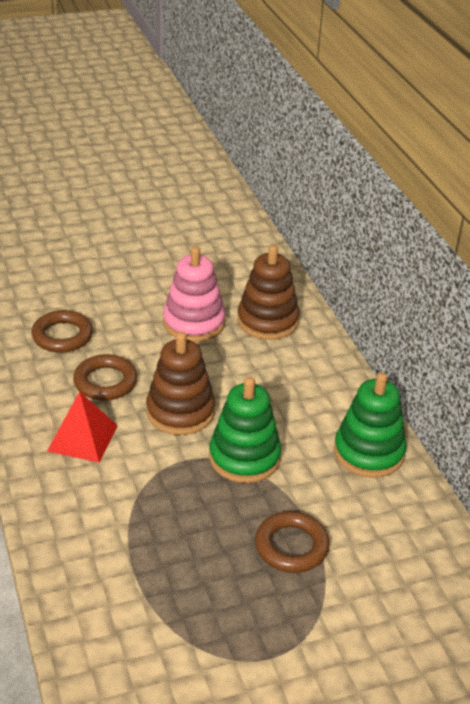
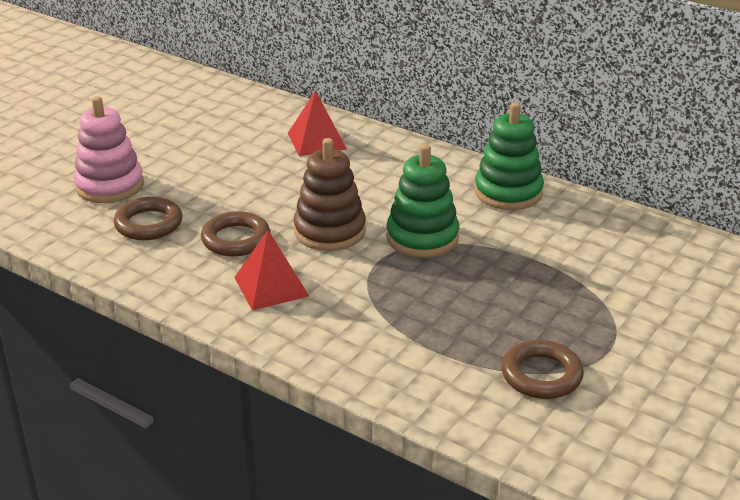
camera: 35 degrees left, 5 degrees down
(194, 323) = (256, 167): pink stacking toy -> pink stacking toy (109, 186)
(267, 321) = (317, 141): brown stacking toy -> red pyramid
(291, 546) = (532, 276): brown ring -> brown ring (541, 375)

